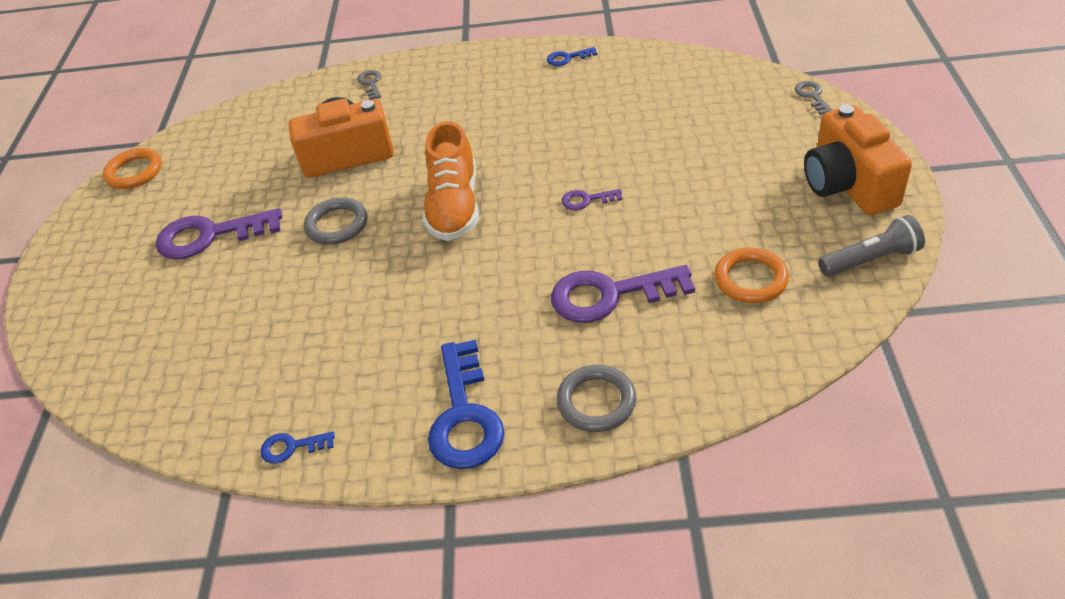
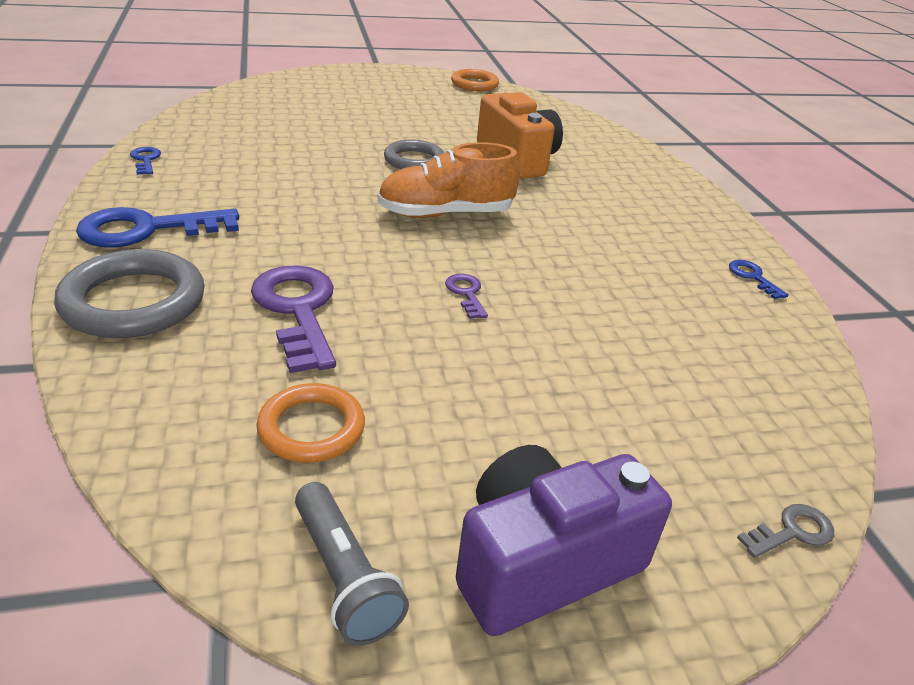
camera: 70 degrees right, 10 degrees down
(209, 236) = (398, 114): purple key -> none
(371, 83) = (636, 163): grey key -> none
(596, 402) = (134, 302): grey ring -> grey ring, size x1.56
(848, 184) = (543, 563): orange camera -> purple camera

